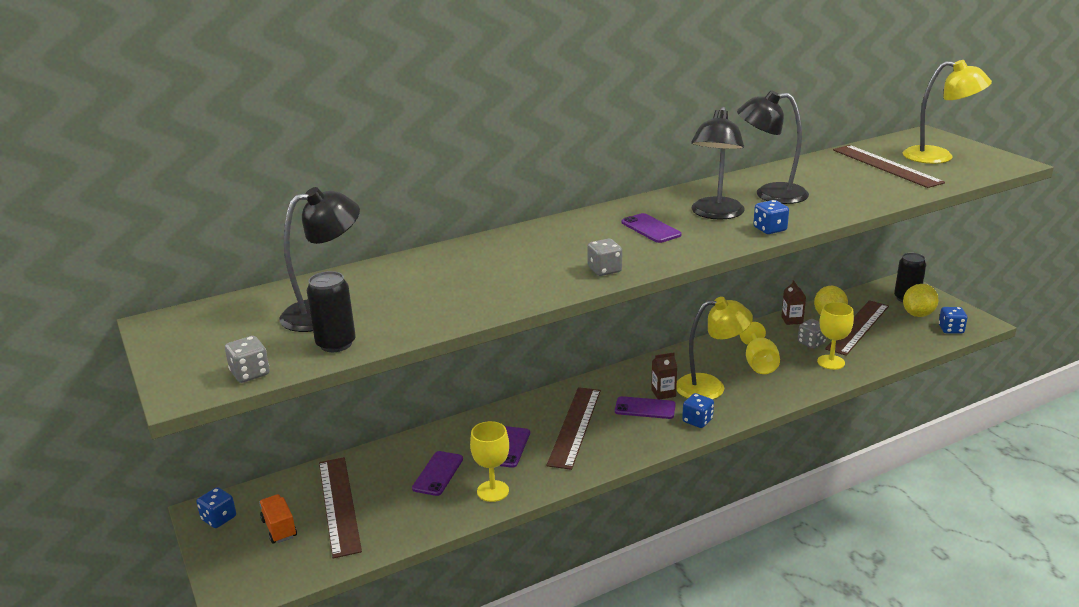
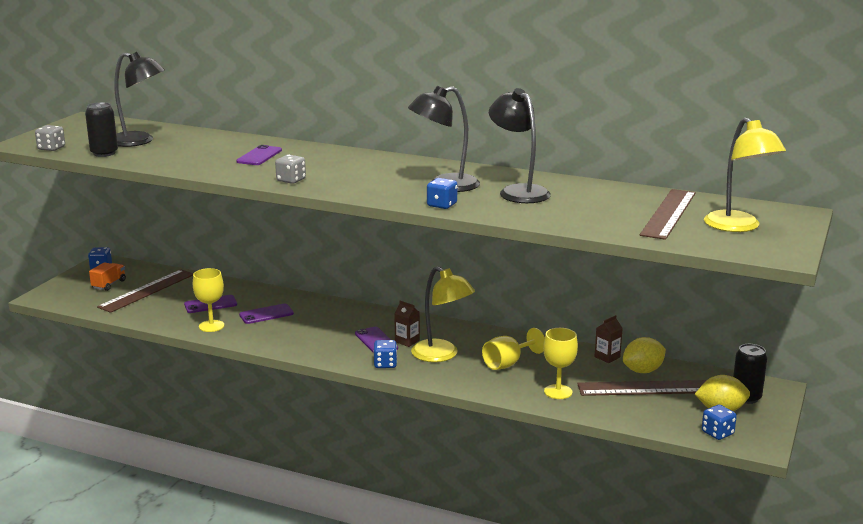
camera: 50 degrees right, 5 degrees down
(574, 426) = (319, 326): brown ruler -> none
(650, 229) = (383, 175): purple phone -> purple phone (259, 156)
(811, 343) = (578, 375): grey dice -> none

